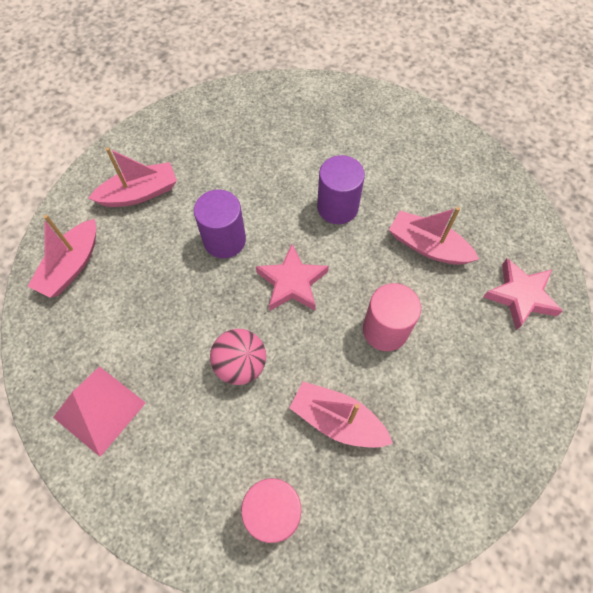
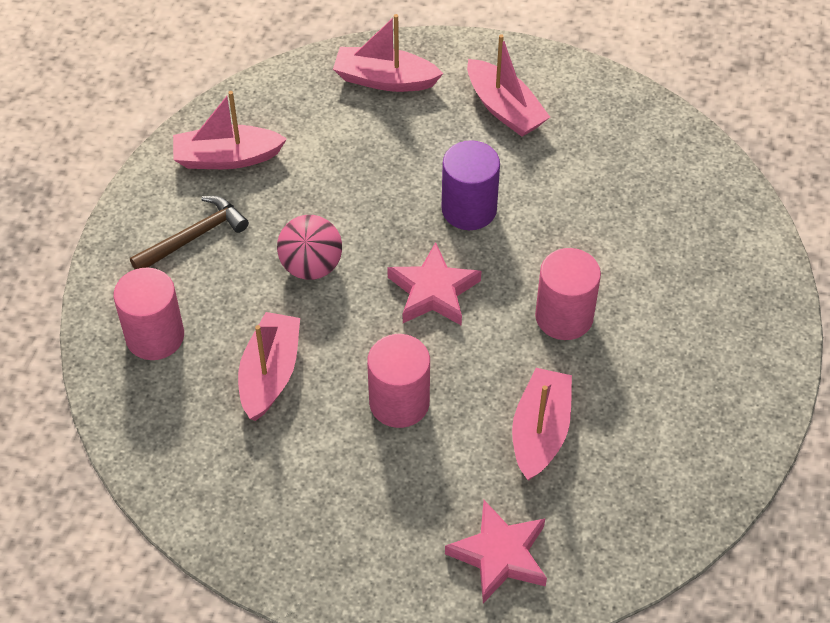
camera: 75 degrees right, 10 degrees down
(99, 410) = (227, 158): pink pyramid -> pink boat
(176, 456) = (194, 237): none -> brown hammer
(337, 207) = (564, 316): purple cylinder -> pink cylinder

